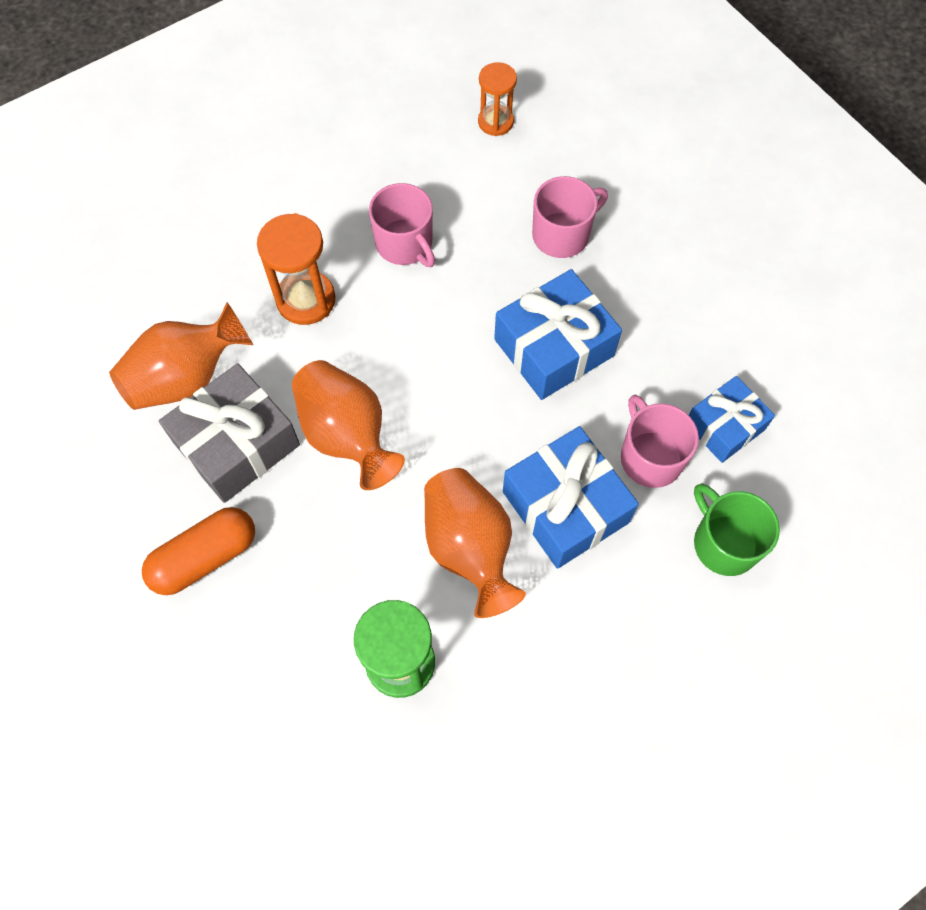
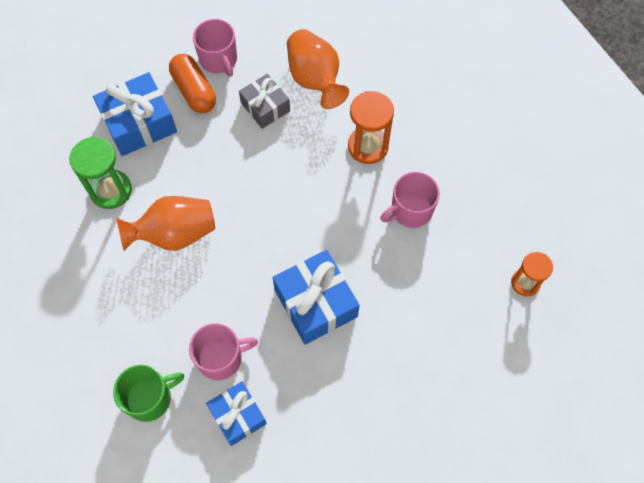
camera: 95 degrees right, 0 degrees up
(237, 444) = (265, 107): grey gift -> grey gift, size x0.64
(347, 435) = (263, 168): orange vase -> none
(562, 234) = (414, 321): pink mug -> pink mug (219, 60)
(565, 507) = (193, 296): blue gift -> blue gift (139, 123)

